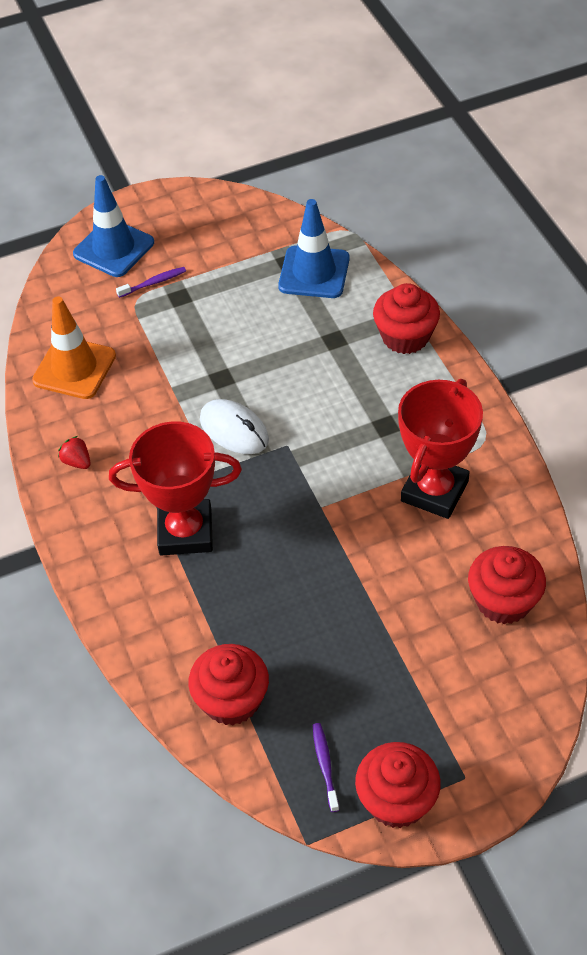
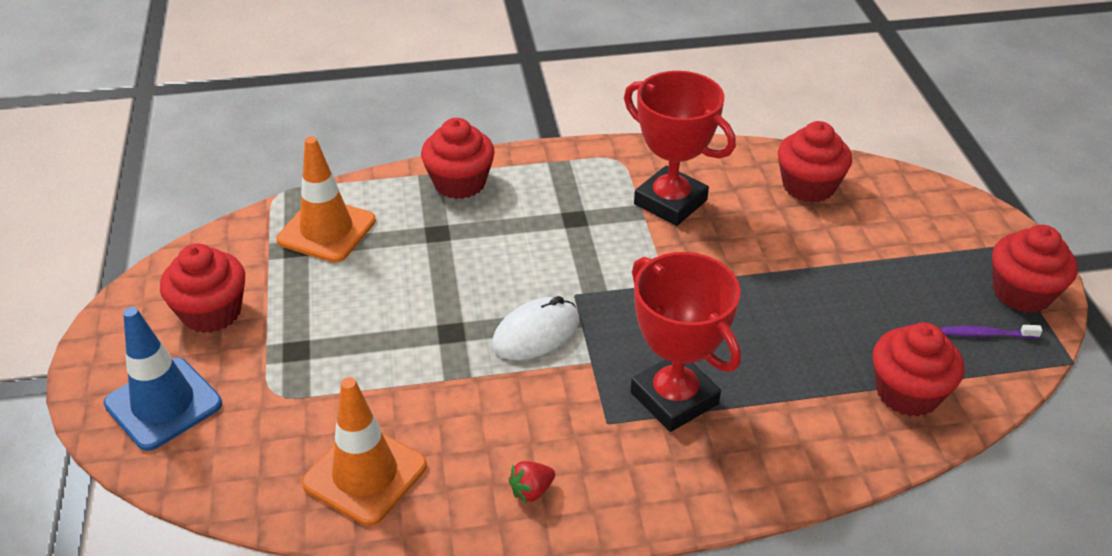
camera: 80 degrees left, 10 degrees down
(153, 283) = (255, 372): purple toothbrush -> none
(185, 532) = (674, 398): red trophy -> red trophy turned 45 degrees counterclockwise
(205, 240) = (211, 312): none -> red cupcake
(314, 272) = (326, 230): blue traffic cone -> orange traffic cone

